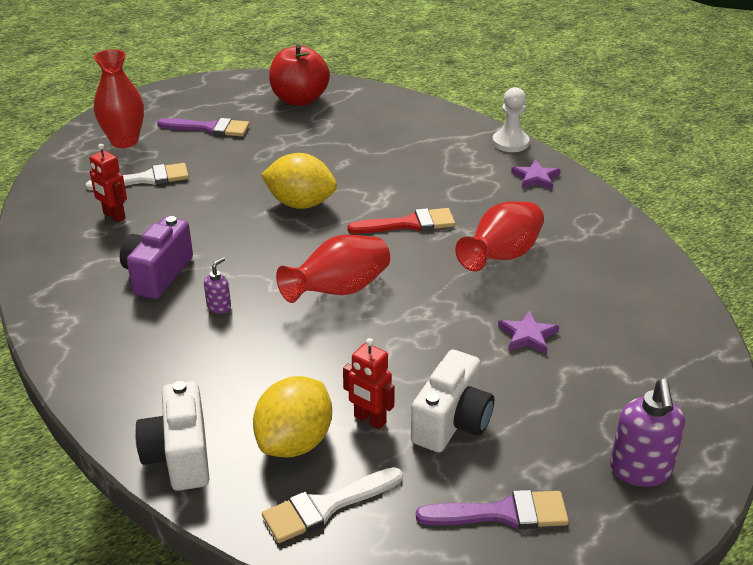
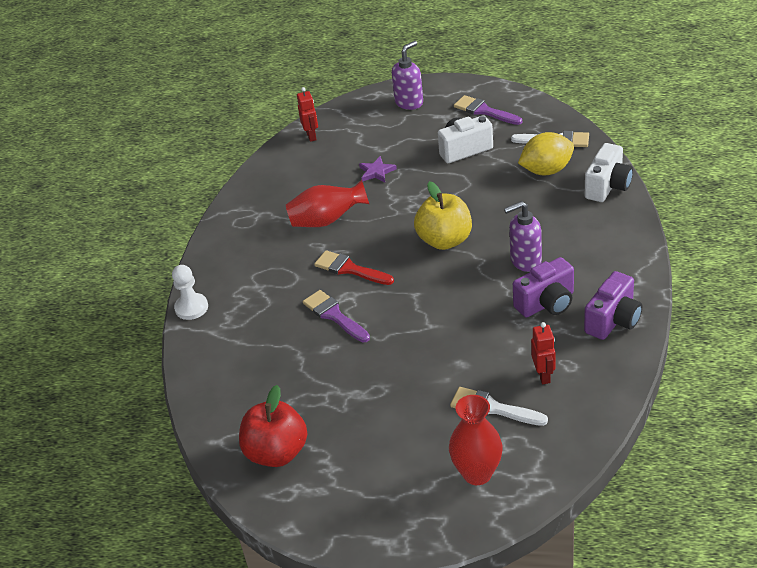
camera: 135 degrees left, 5 degrees up
(68, 287) = (613, 320): none -> purple camera
(209, 128) = (390, 452): purple brush -> purple brush (334, 315)
(219, 307) = (525, 261): purple soap dispenser -> purple soap dispenser, size x1.94
(300, 204) = (400, 321): yellow lemon -> none
(339, 291) = (445, 240): red vase -> yellow apple
(369, 419) = (501, 166): red robot -> red robot (311, 136)
(535, 178) = (223, 267): purple star -> none

